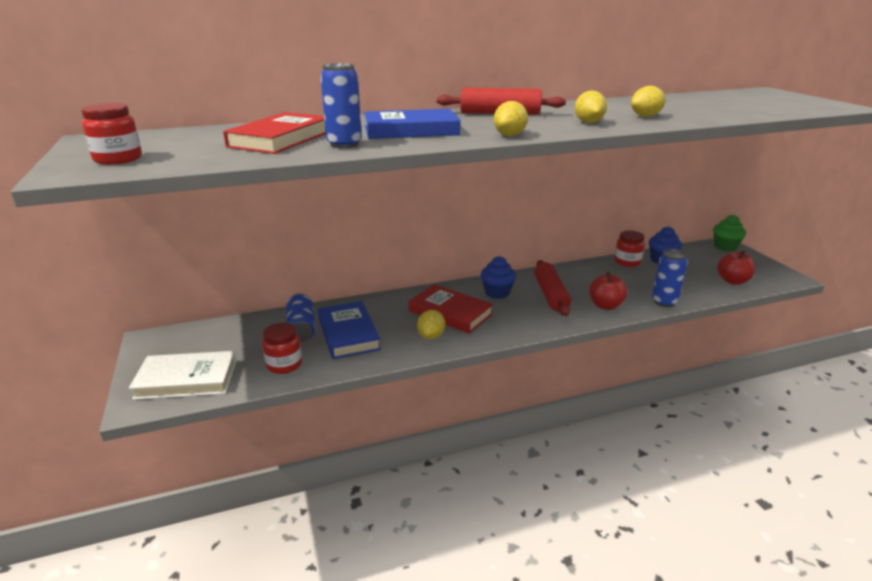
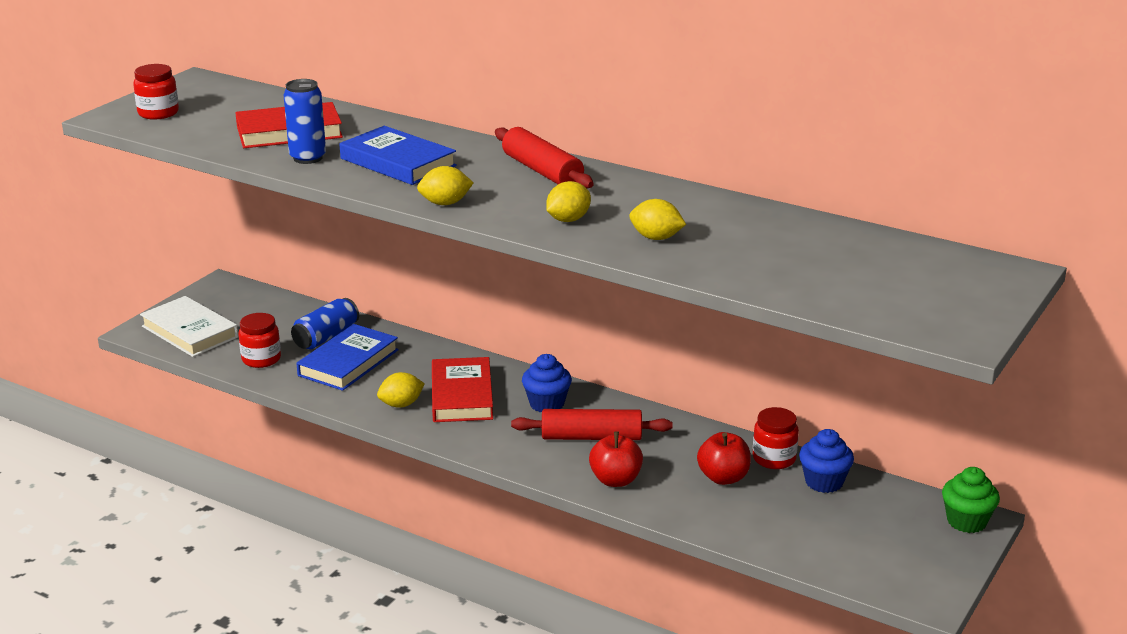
camera: 50 degrees right, 0 degrees up
(550, 295) = (591, 437): red rolling pin -> red rolling pin turned 45 degrees clockwise
(664, 302) = (687, 516): blue can -> none
(732, 281) = (838, 553): red apple -> red apple (723, 477)

